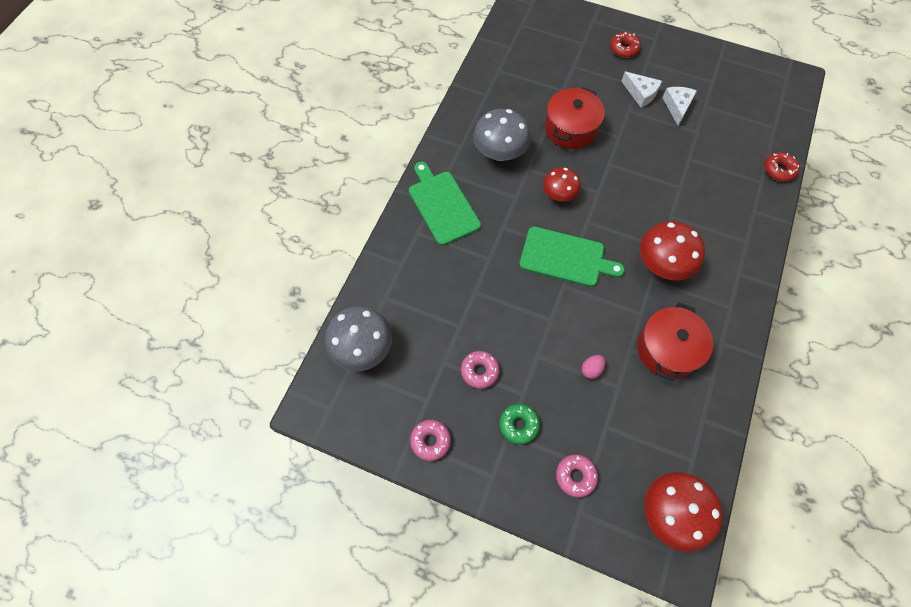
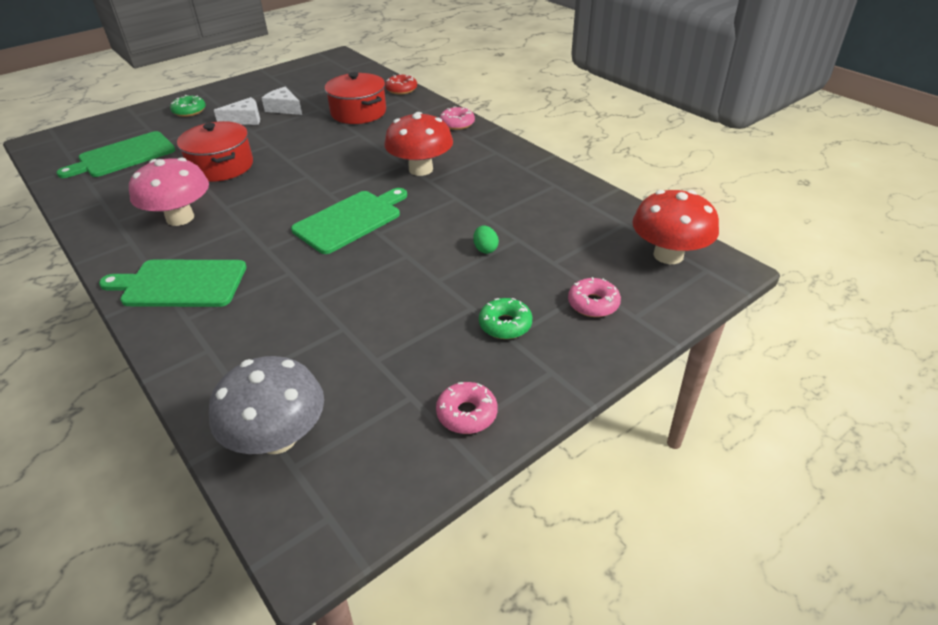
camera: 60 degrees left, 25 degrees down
(479, 371) = (415, 332): pink donut -> pink donut (457, 124)
(500, 152) = (180, 218): grey mushroom -> pink mushroom
(540, 60) = (123, 156): none -> green cutting board
(559, 194) = (279, 199): red mushroom -> none
(591, 369) = (485, 249): pink egg -> green egg
(624, 49) = (189, 111): red donut -> green donut
(667, 349) = (505, 197): red pot -> red pot (358, 112)

